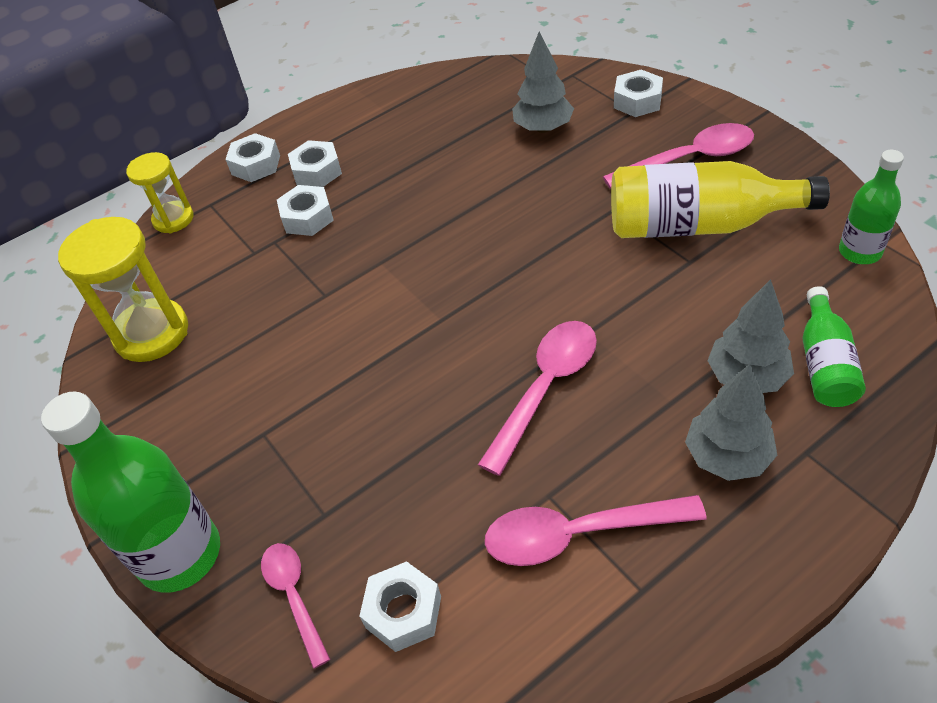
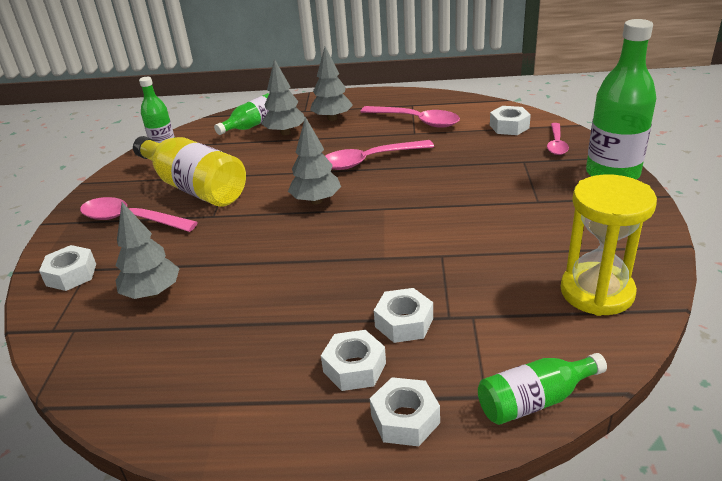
camera: 145 degrees left, 15 degrees down
(173, 219) = (535, 400): yellow hourglass -> green bottle
(530, 286) = (316, 201): none -> grey tree

